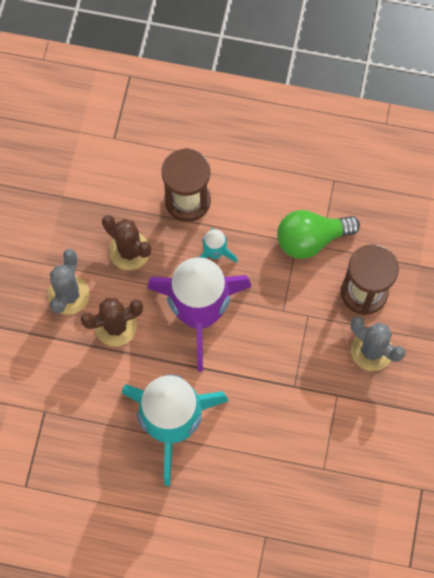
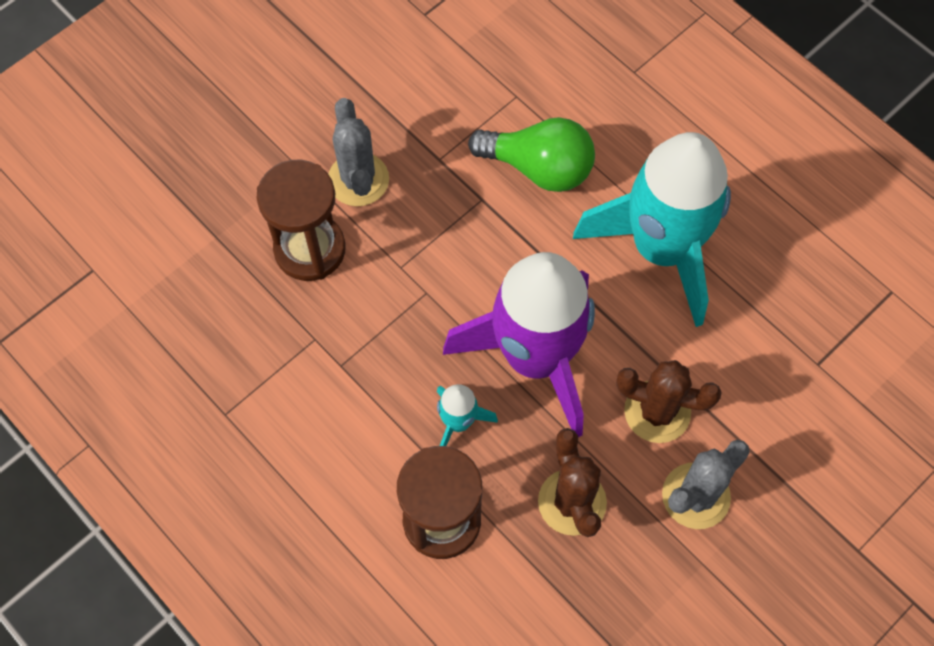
camera: 145 degrees left, 5 degrees down
(311, 239) = (320, 356): green light bulb -> green light bulb (539, 168)

